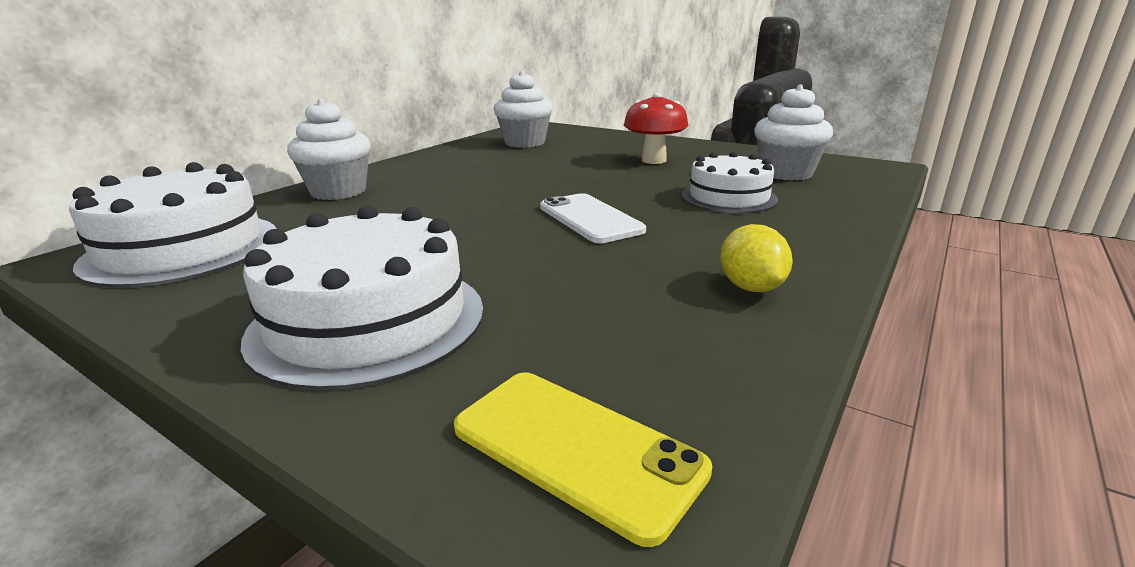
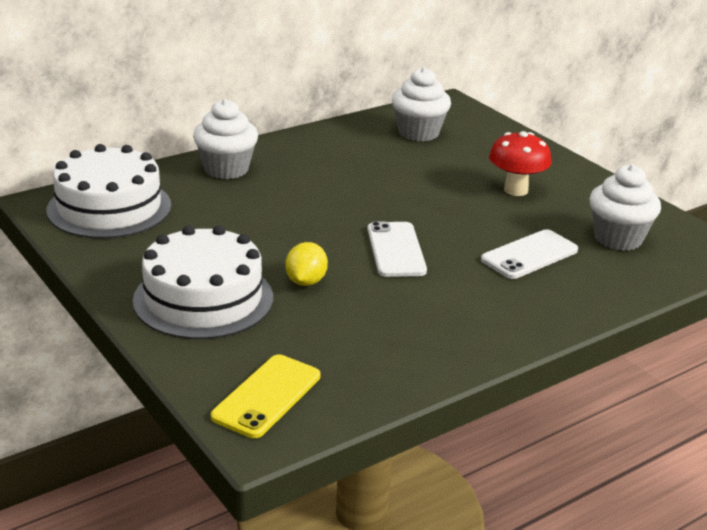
camera: 20 degrees right, 5 degrees up
(575, 448) = (267, 396): yellow phone -> yellow phone turned 60 degrees clockwise
(729, 197) = (529, 255): white cake -> white phone
(751, 287) = (447, 340): yellow lemon -> yellow lemon (306, 281)

